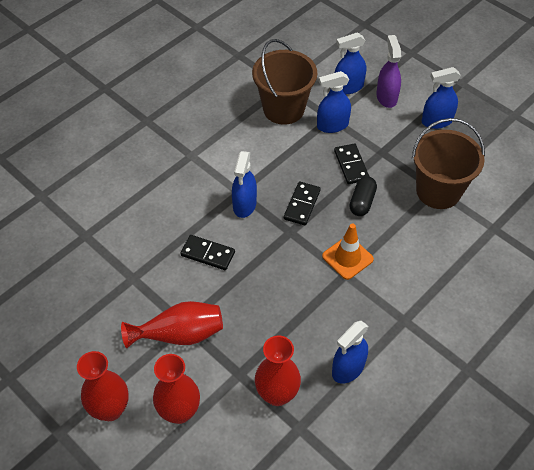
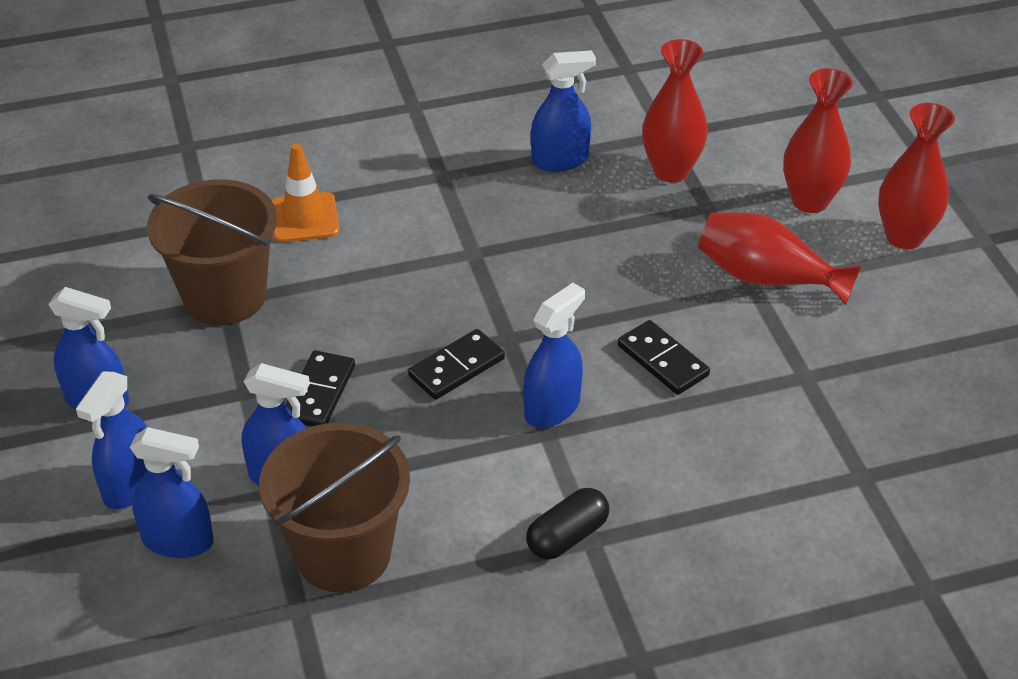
camera: 150 degrees left, 10 degrees down
(347, 258) = (451, 269): orange traffic cone -> orange traffic cone (304, 218)
(362, 202) = (357, 331): black capsule -> black capsule (567, 536)
(386, 97) = (130, 485): purple spray bottle -> blue spray bottle

